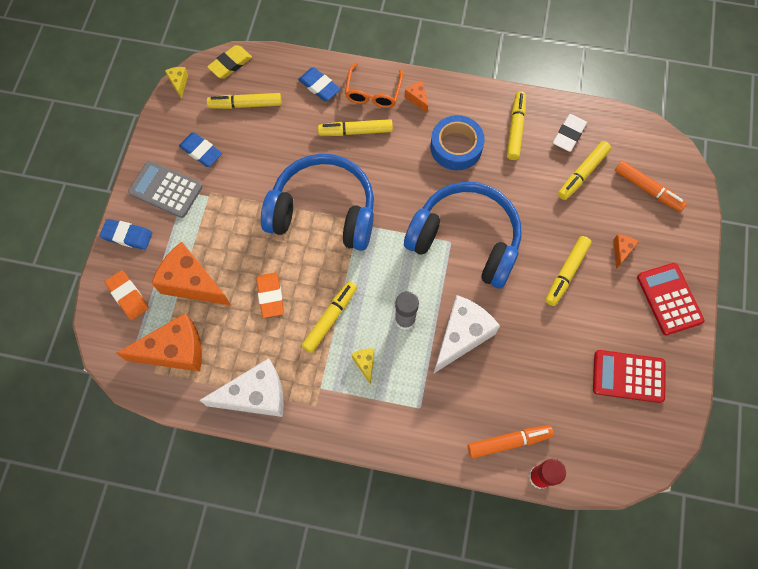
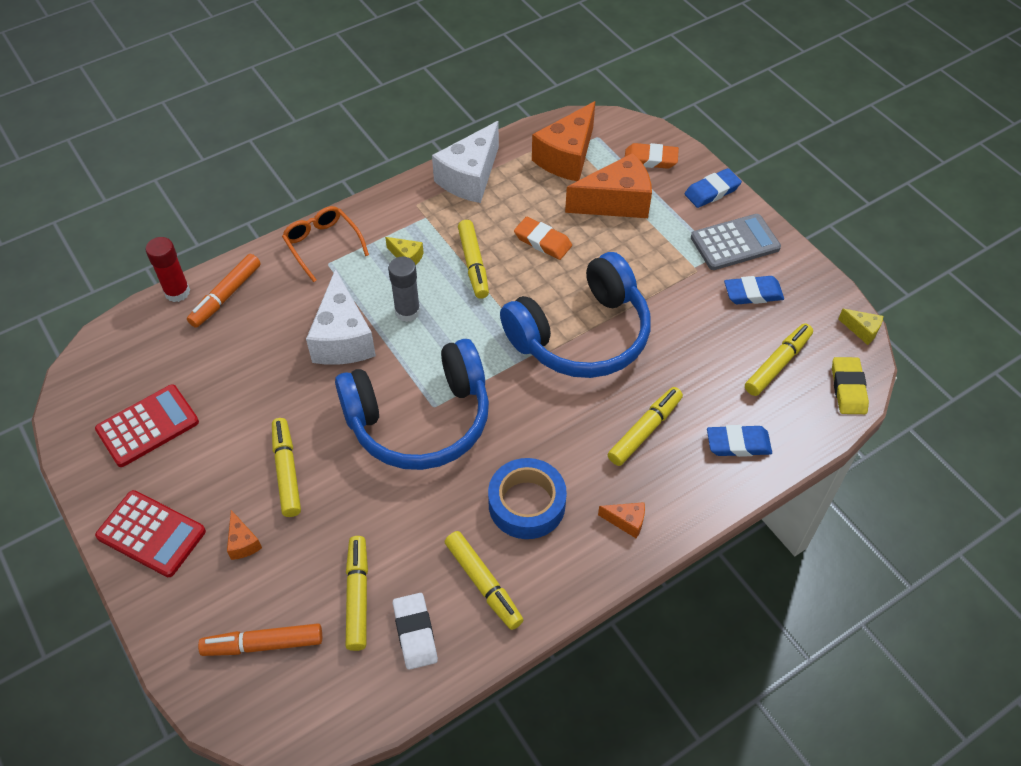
camera: 135 degrees right, 15 degrees down
(373, 92) = (679, 487): orange glasses -> orange glasses (323, 245)

